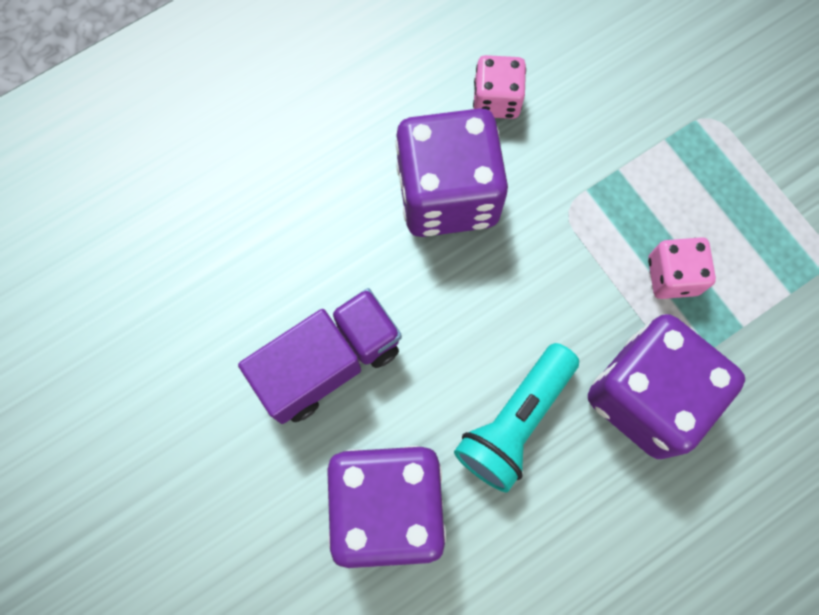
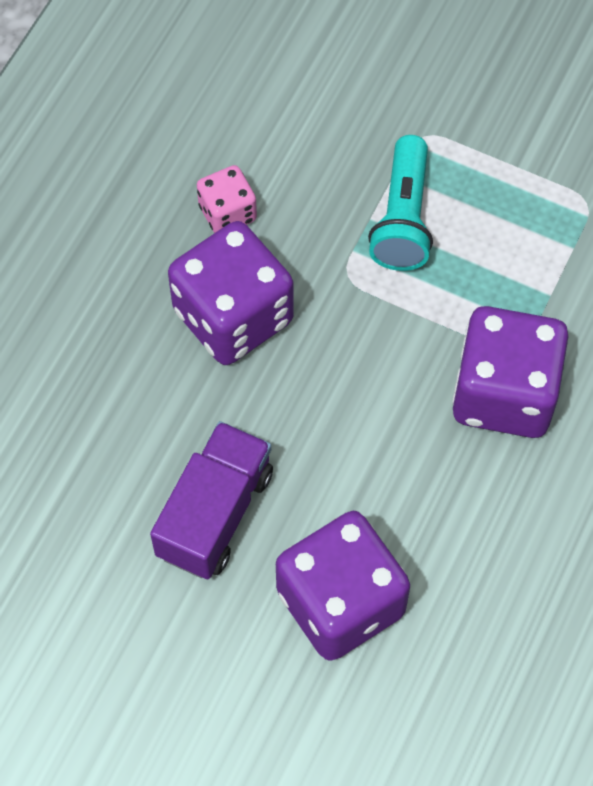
camera: 30 degrees left, 10 degrees down
(515, 421) = (406, 474): turquoise flashlight -> turquoise flashlight (403, 218)
(672, 276) = (468, 284): pink dice -> none

